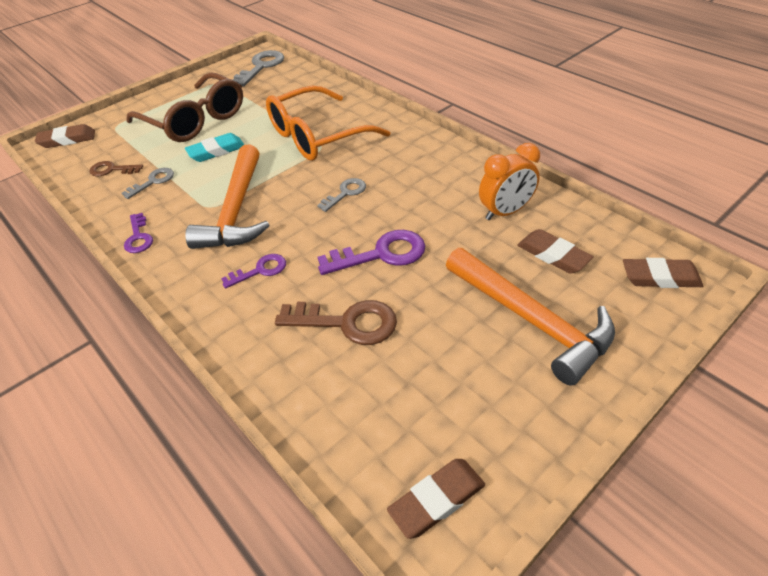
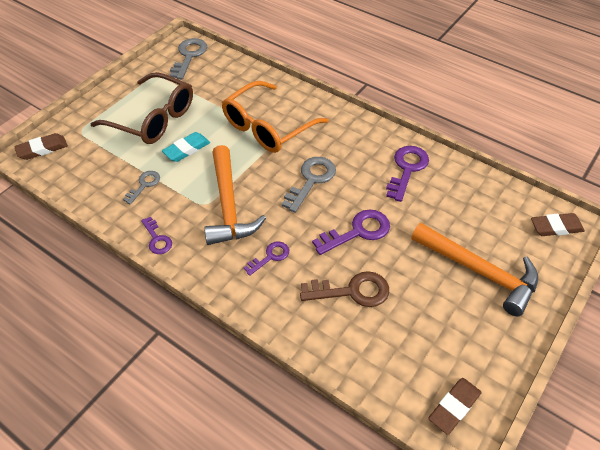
camera: 15 degrees left, 5 degrees up
(112, 170) = (101, 177): brown key -> none
(345, 193) = (311, 180): grey key -> grey key, size x1.67
(470, 191) = (407, 169): none -> purple key
(505, 212) = (438, 185): orange clock -> none
(553, 255) = (481, 218): brown eraser -> none

